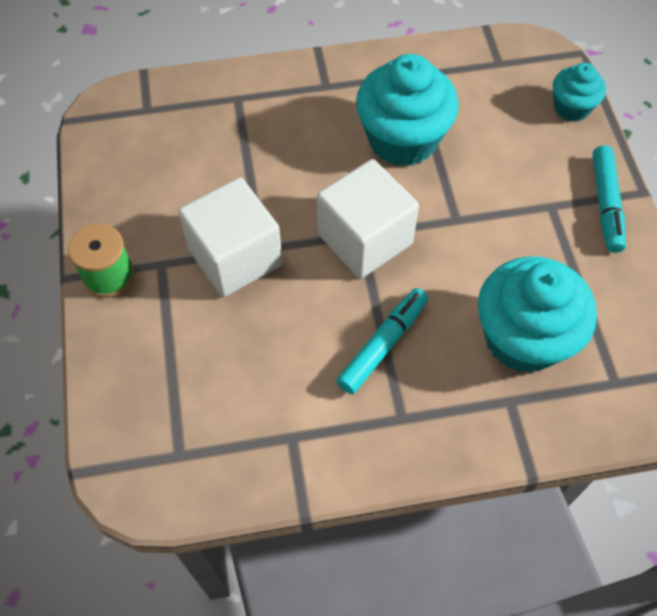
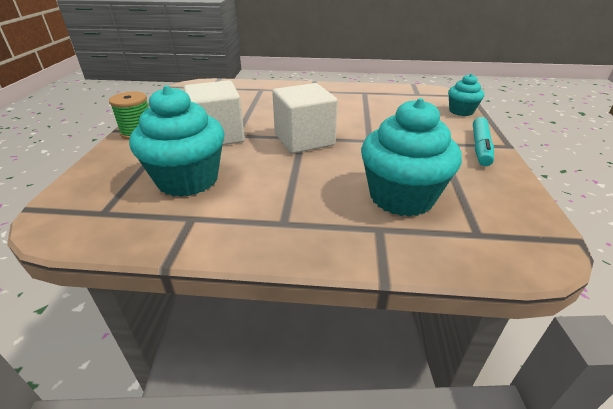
camera: 15 degrees right, 25 degrees down
(382, 345) = (289, 184): turquoise marker -> none
(402, 139) = (348, 110): turquoise cupcake -> turquoise cupcake (188, 179)

